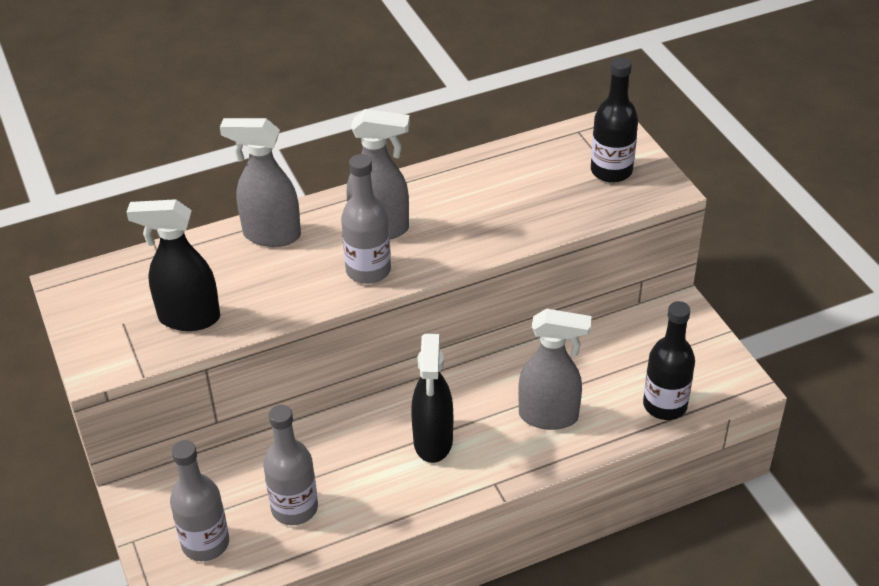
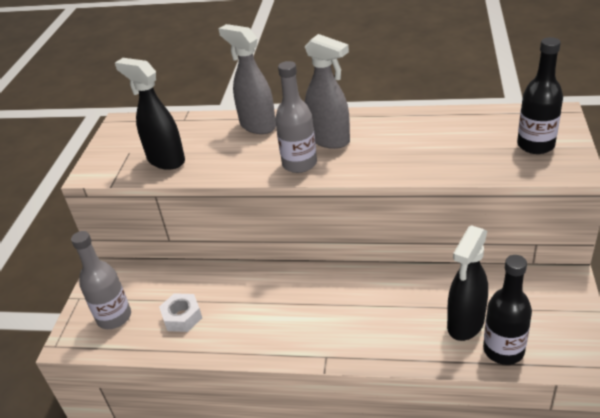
camera: 35 degrees right, 5 degrees down
(294, 508) = (182, 317): grey bottle -> white nut
(433, 442) = (304, 308): black spray bottle -> black spray bottle (465, 324)
(549, 416) = (401, 323): grey spray bottle -> none

